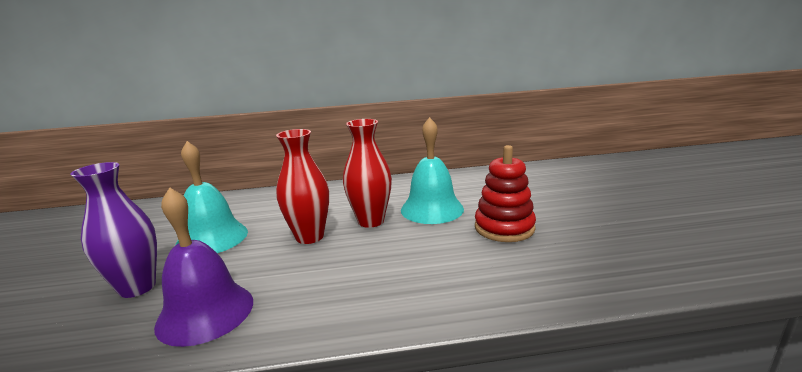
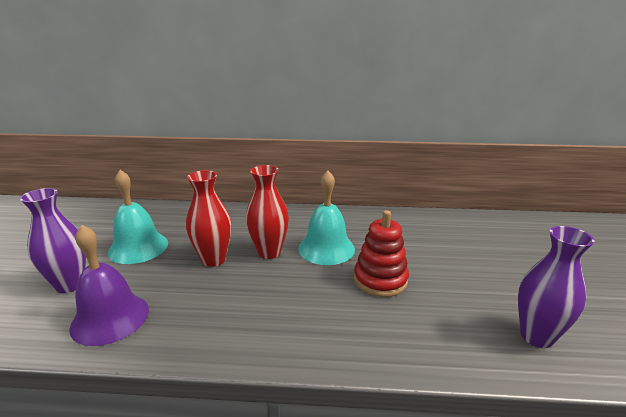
camera: 10 degrees right, 5 degrees up
(685, 250) = (536, 336): none -> purple vase

